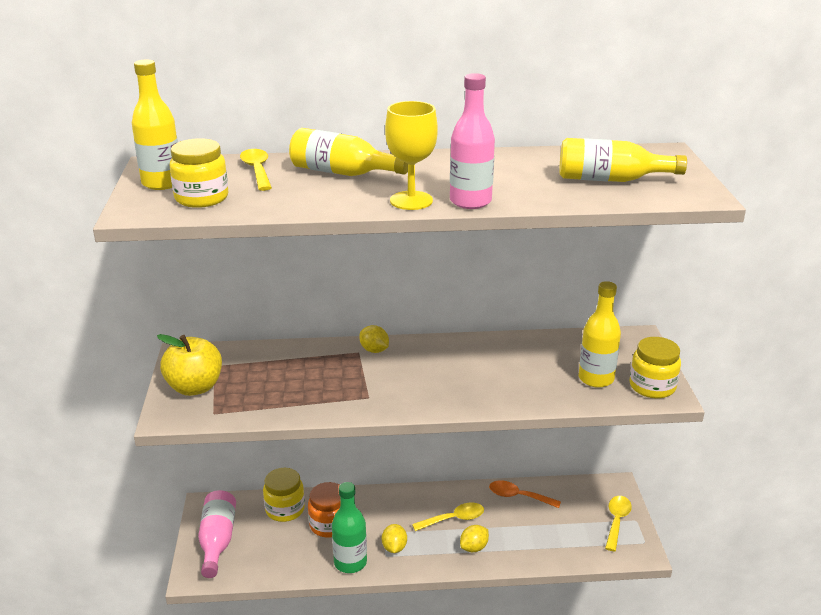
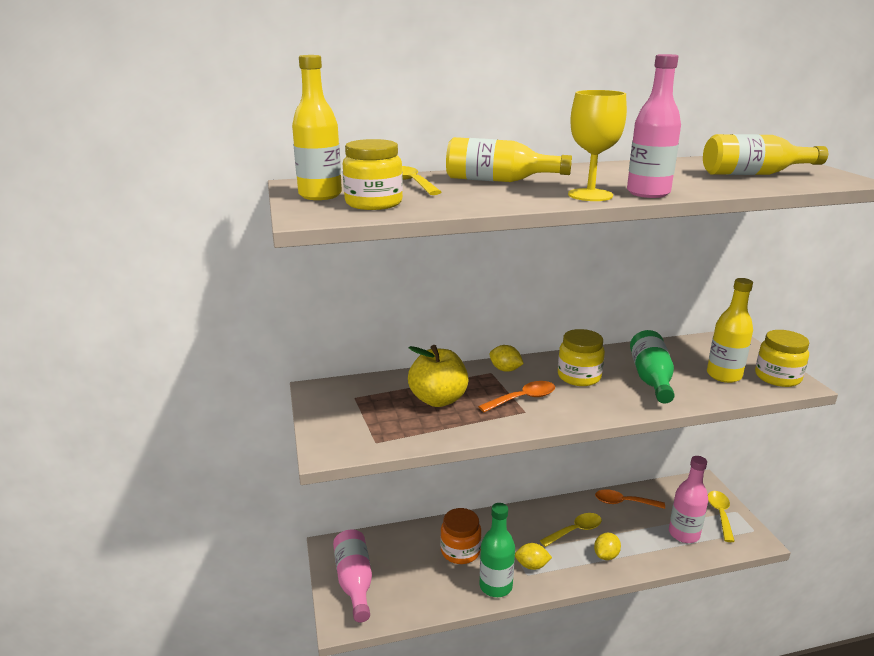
camera: 10 degrees left, 5 degrees down
(195, 387) = (344, 419): yellow apple -> yellow apple (438, 399)
(285, 509) = (411, 541): yellow jar -> yellow jar (579, 377)
(374, 384) = (523, 399): none -> orange spoon
(394, 548) = (532, 565): yellow lemon -> yellow lemon turned 75 degrees counterclockwise
(516, 375) = (651, 378): none -> green bottle
(566, 536) = (684, 534): none -> pink bottle

